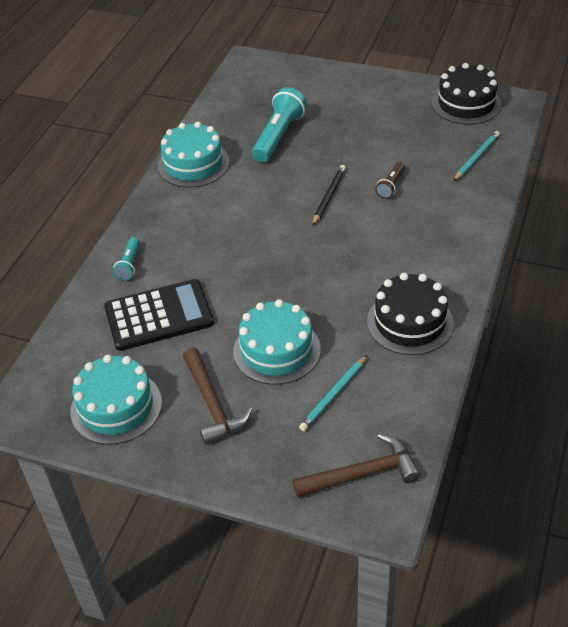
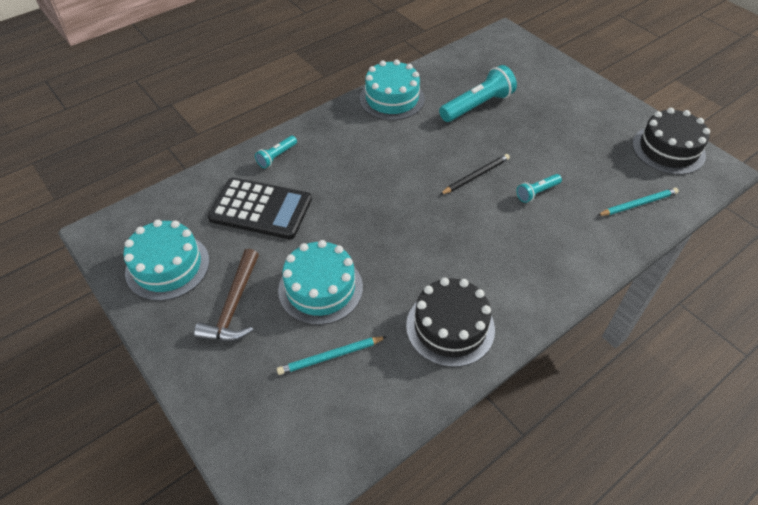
camera: 30 degrees right, 5 degrees up
(362, 474) = (290, 446): brown hammer -> none
(391, 186) = (537, 192): brown flashlight -> turquoise flashlight

